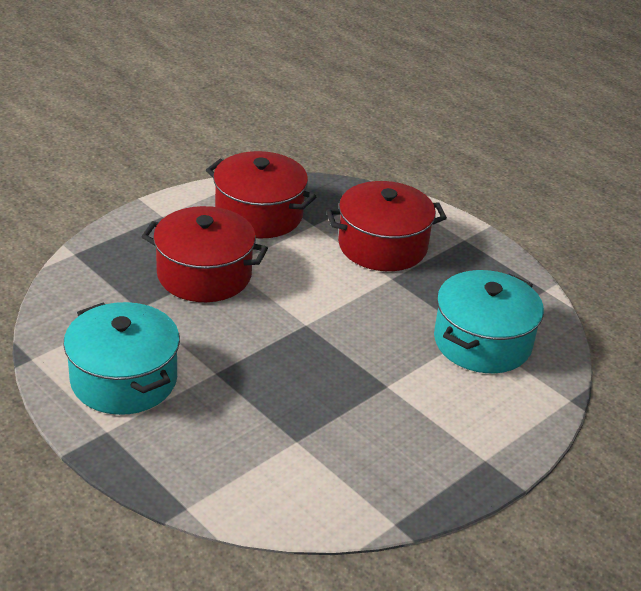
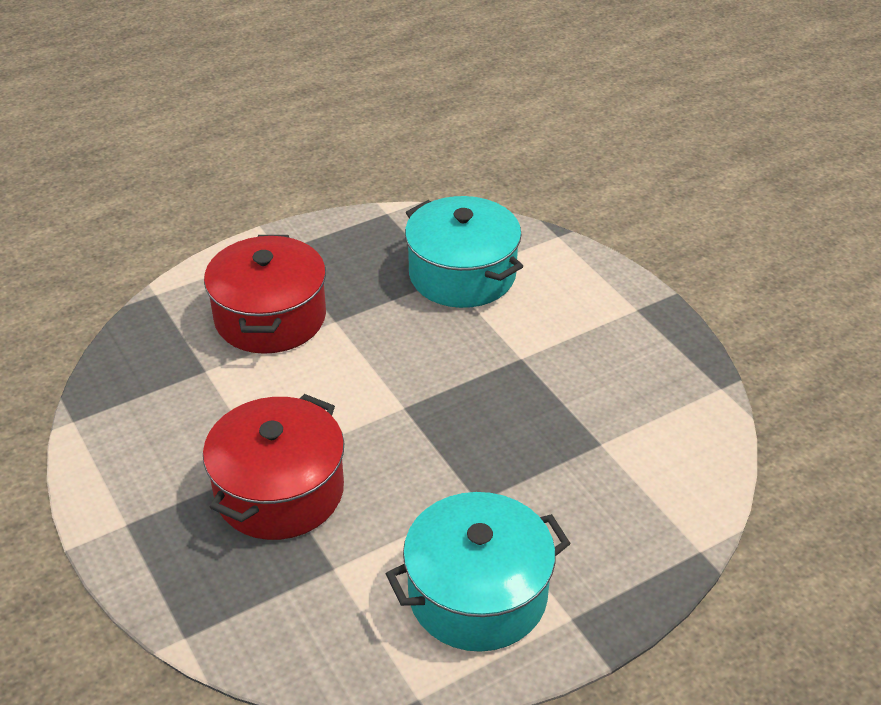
camera: 75 degrees left, 5 degrees up
(259, 214) = (162, 420): red pot -> none

